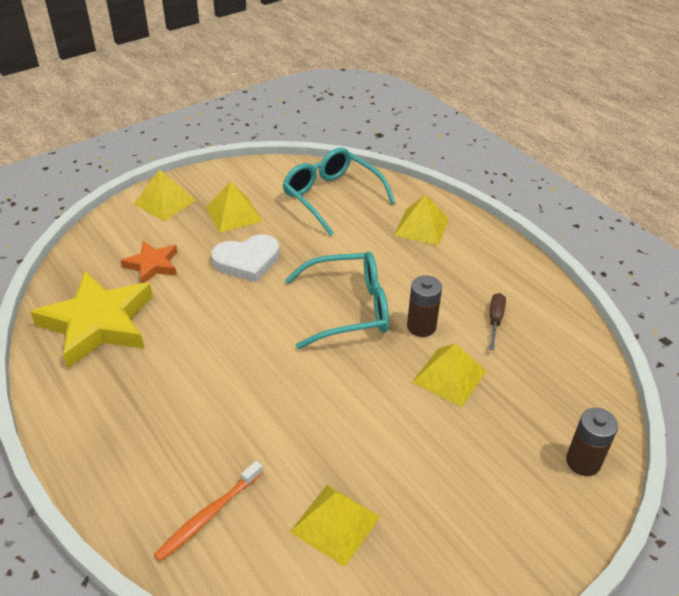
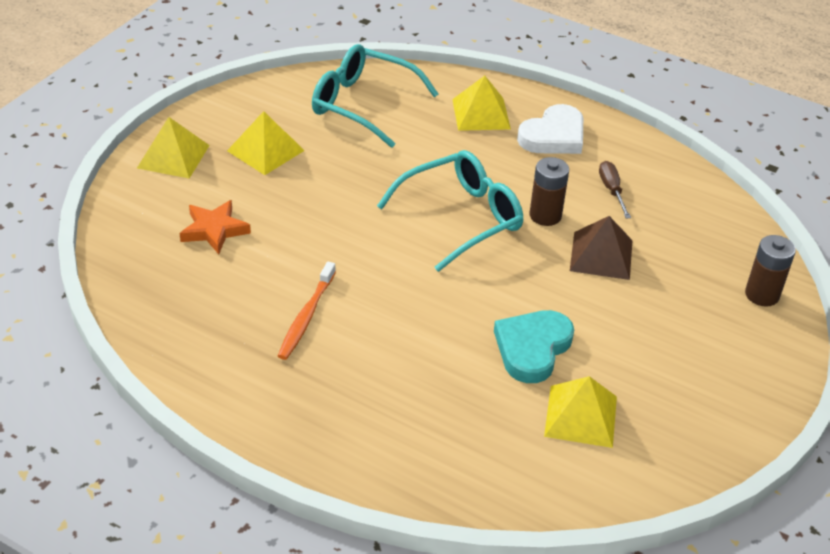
camera: 25 degrees left, 0 degrees up
(98, 323) = (201, 307): yellow star -> none
(208, 516) = (458, 449): orange toothbrush -> orange toothbrush (306, 317)
(247, 261) = (319, 197): white heart -> white heart (553, 136)
(333, 443) = (532, 348): none -> turquoise heart
(449, 376) = (601, 255): yellow pyramid -> brown pyramid

